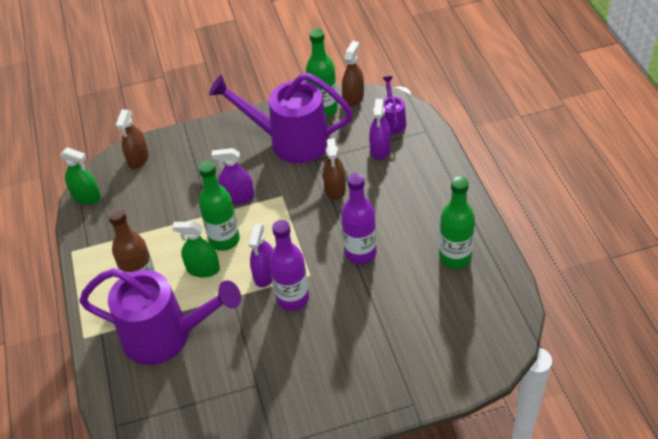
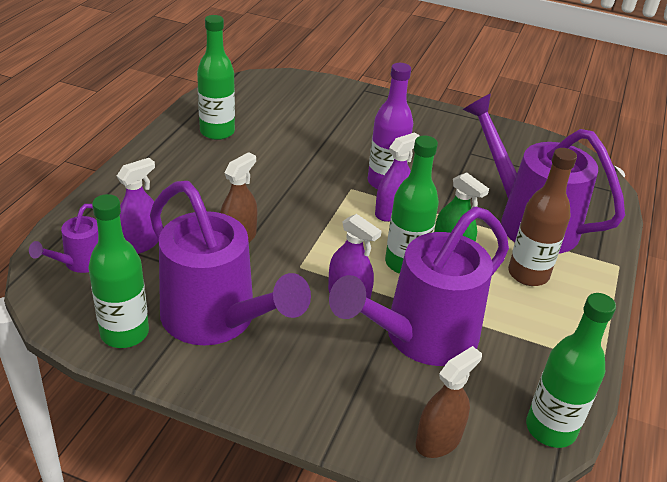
camera: 150 degrees left, 10 degrees down
(86, 197) = (550, 429): green spray bottle -> green bottle
(181, 200) = (420, 337): none -> purple watering can
(353, 97) = (70, 322): brown spray bottle -> none
(360, 253) = (287, 177): purple bottle -> none

